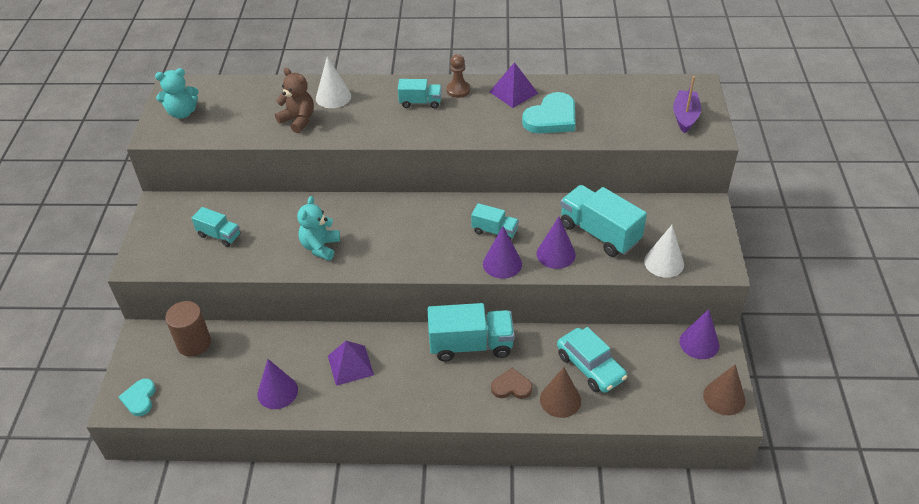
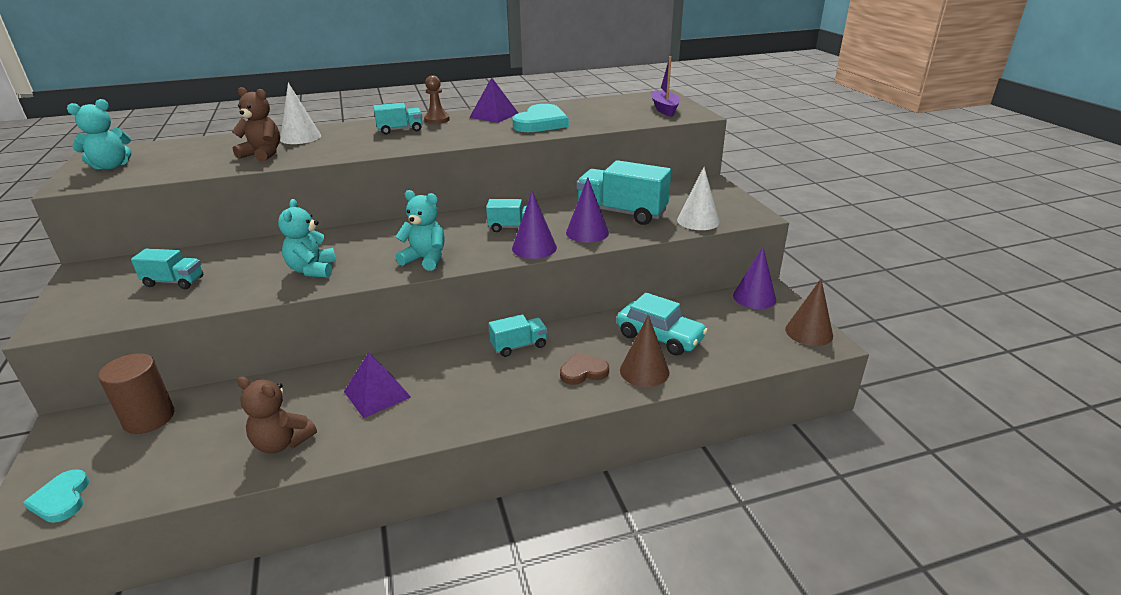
camera: 20 degrees left, 15 degrees down
(277, 392) = (282, 442): purple cone -> brown teddy bear
(409, 256) = (425, 259): none -> turquoise teddy bear
(471, 345) = (519, 346): turquoise truck -> turquoise truck, size x0.55

